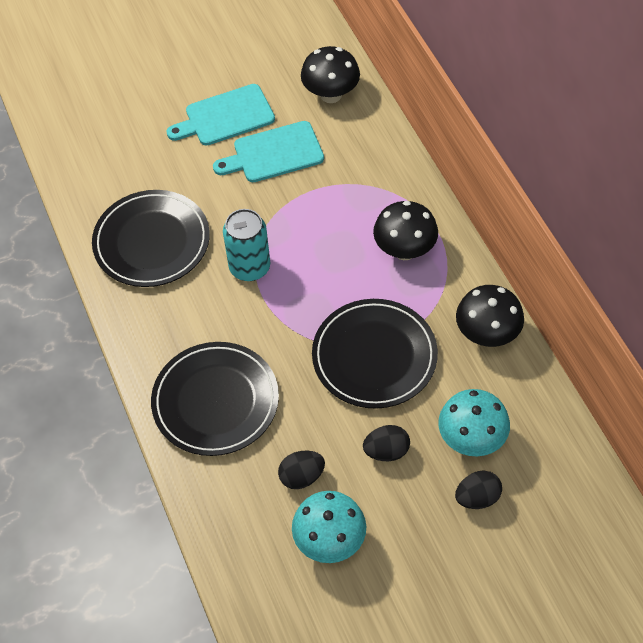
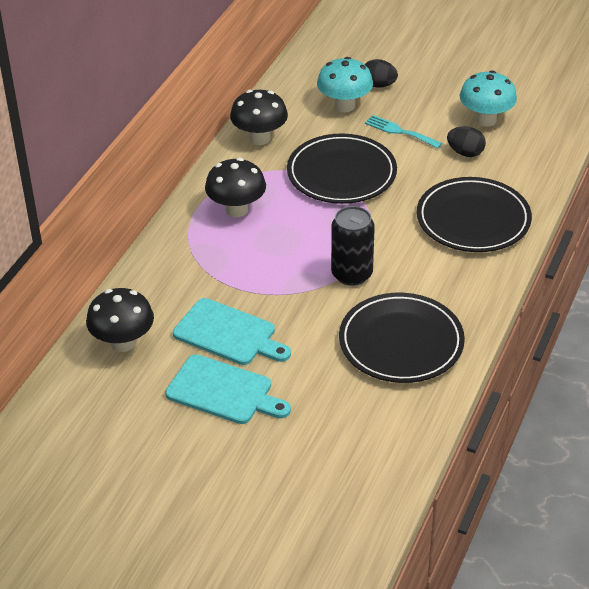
camera: 135 degrees left, 15 degrees down
(250, 267) = (352, 274): turquoise can -> black can
(386, 451) = (400, 131): black egg -> turquoise fork

